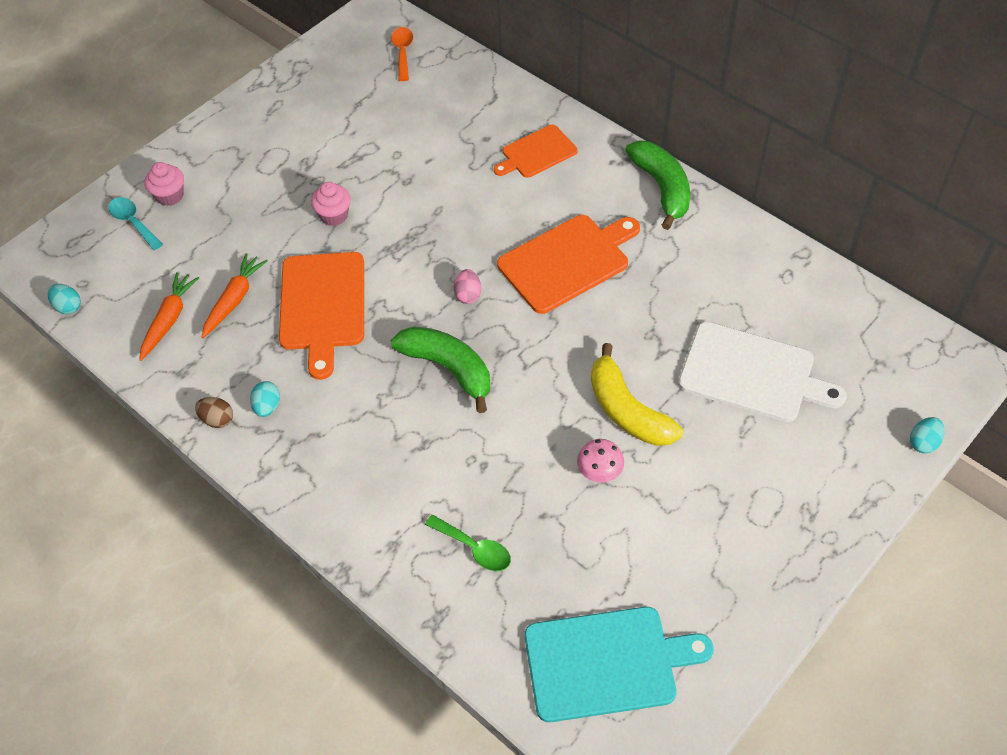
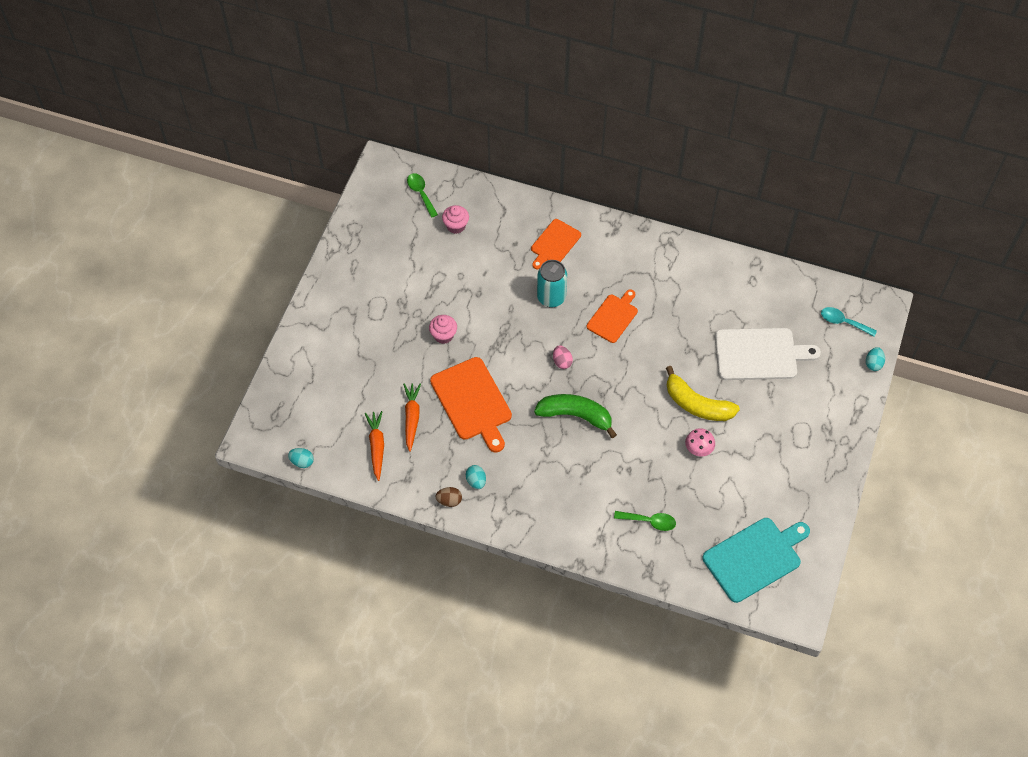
camera: 25 degrees left, 5 degrees up
(133, 222) = (308, 387): turquoise spoon -> turquoise spoon (843, 322)
(170, 196) = (321, 358): pink cupcake -> pink cupcake (456, 226)
(403, 53) = (421, 193): orange spoon -> green spoon
(497, 213) = (551, 297): none -> turquoise can
(567, 261) = (613, 317): orange cutting board -> orange cutting board, size x0.62
(661, 188) = (648, 243): green banana -> none

